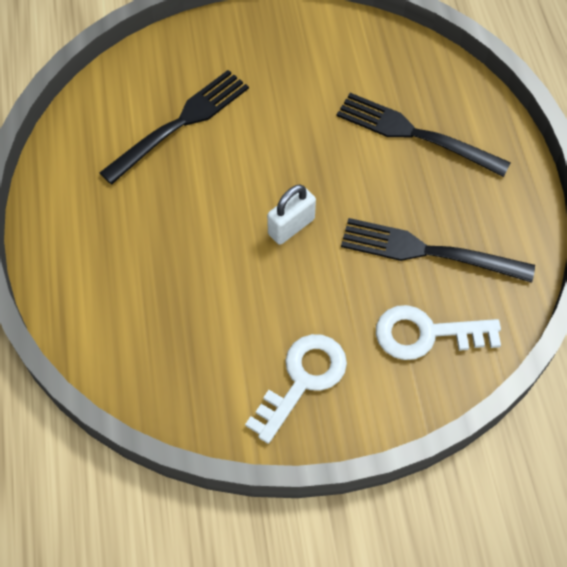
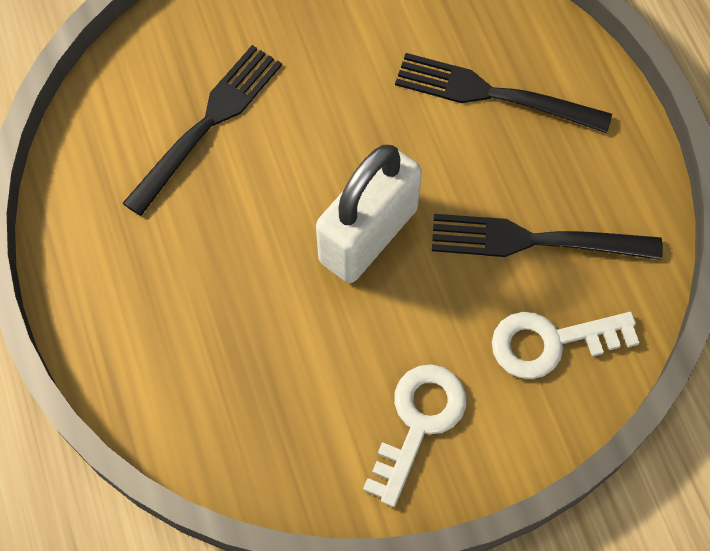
camera: 10 degrees left, 5 degrees up
(291, 226) = (368, 235): white padlock -> white padlock, size x1.90

